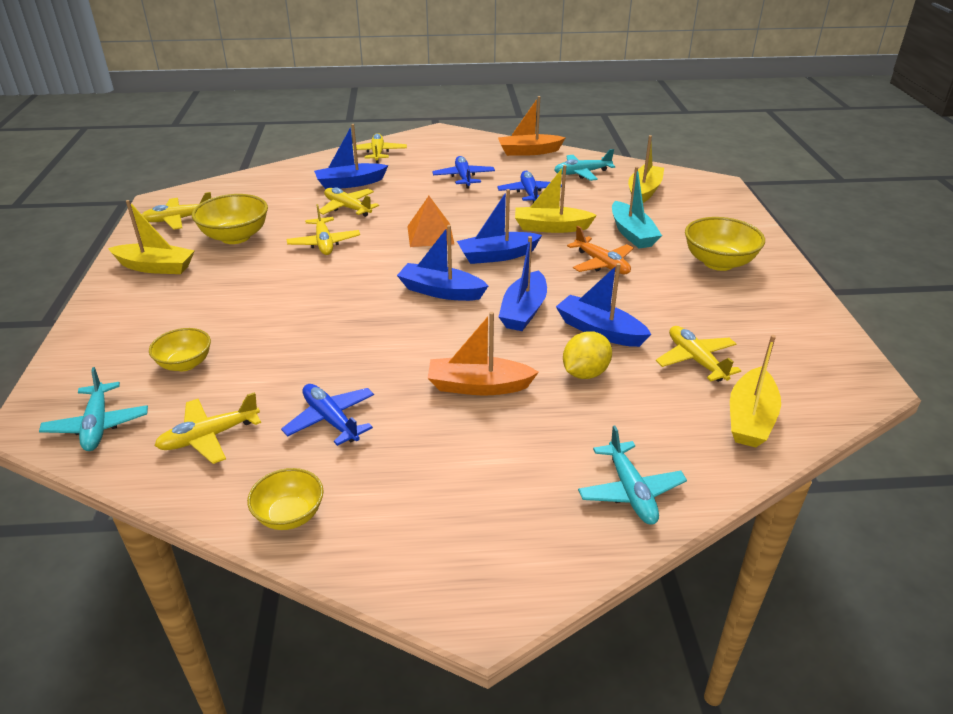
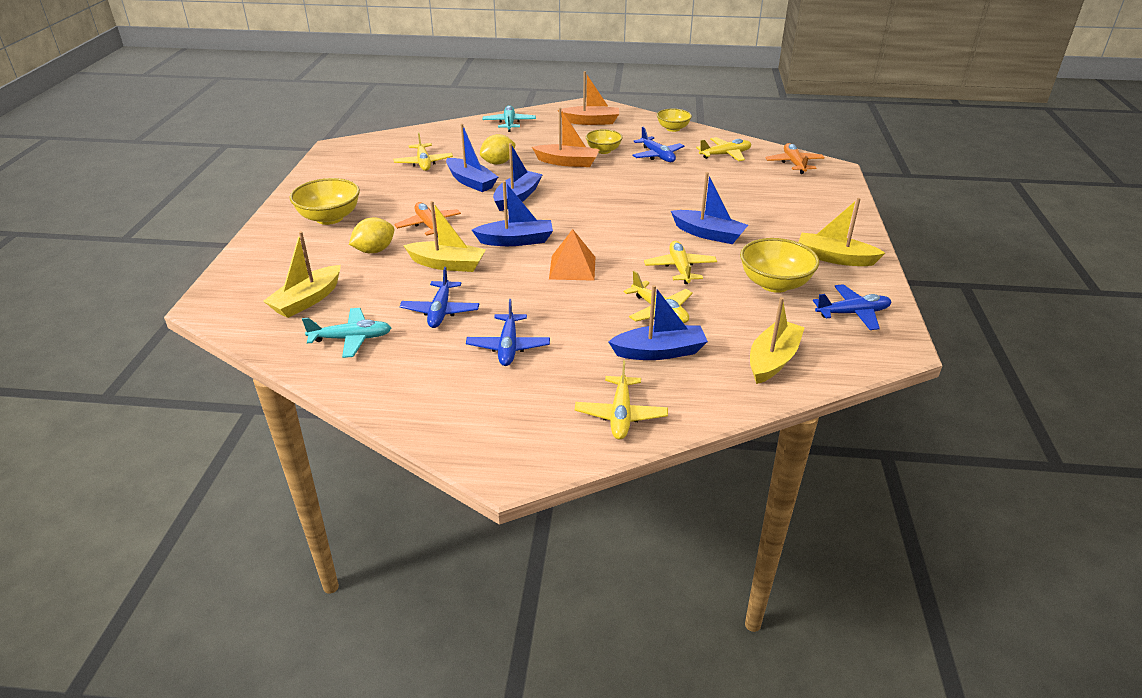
camera: 170 degrees left, 0 degrees up
(97, 425) = (794, 164): turquoise plane -> orange plane
(178, 219) = (852, 313): yellow plane -> blue plane
(185, 364) = (760, 187): yellow bowl -> yellow bowl (603, 151)
(441, 291) = (576, 216): blue boat -> blue boat (708, 234)
(529, 152) = (390, 392): orange boat -> orange boat (590, 122)
(632, 233) = (374, 250): turquoise boat -> yellow lemon
(750, 418) = (423, 139): yellow boat -> yellow boat (773, 360)

